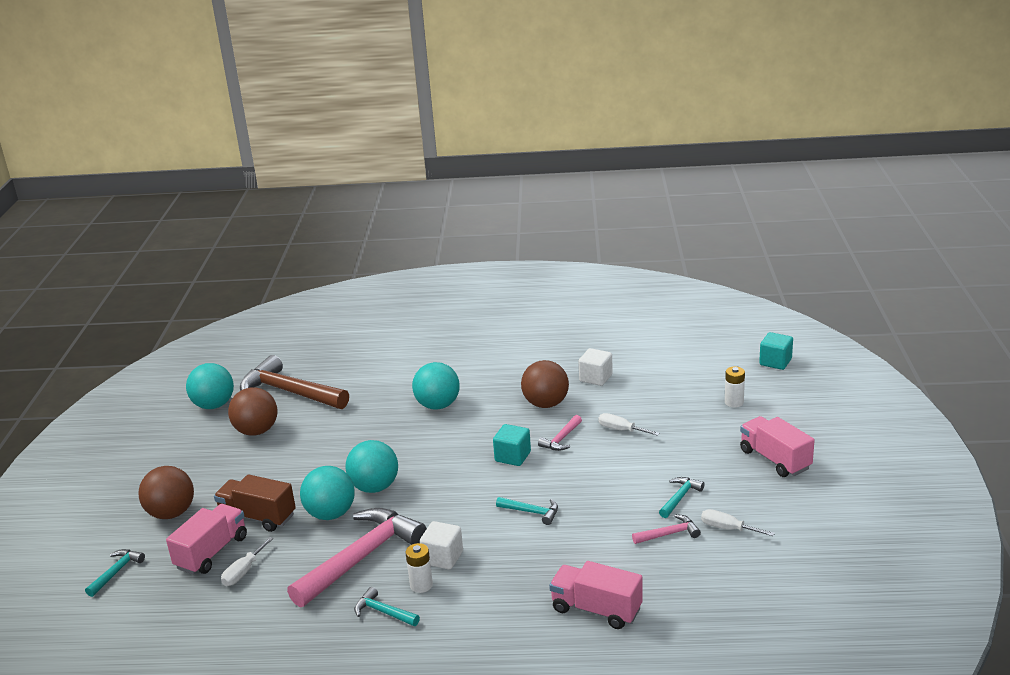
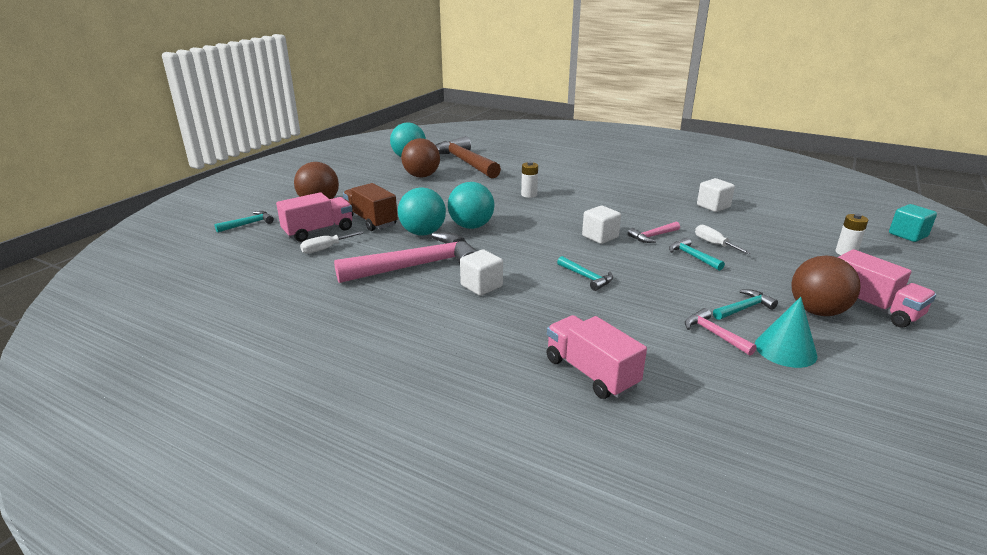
camera: 25 degrees right, 0 degrees up
(383, 612) = (397, 307): turquoise hammer -> turquoise hammer (692, 256)
(421, 585) = (446, 299): white battery -> white battery (529, 195)
(438, 405) = (564, 192): turquoise ball -> none
(512, 457) = (600, 237): turquoise cube -> white cube
(546, 404) = (655, 212): brown ball -> brown ball (817, 311)
(669, 534) = (714, 334): pink hammer -> pink hammer turned 135 degrees counterclockwise
(728, 528) = (785, 349): white screwdriver -> turquoise cone
(775, 459) = (873, 307): pink truck -> pink truck turned 150 degrees clockwise

